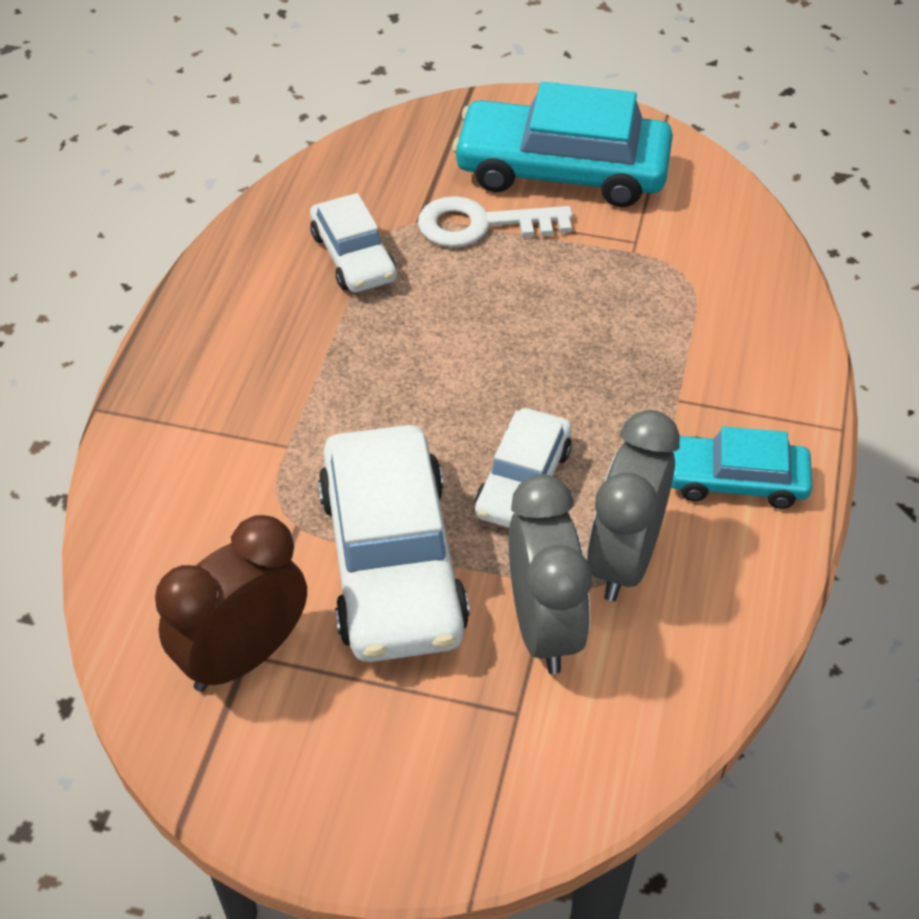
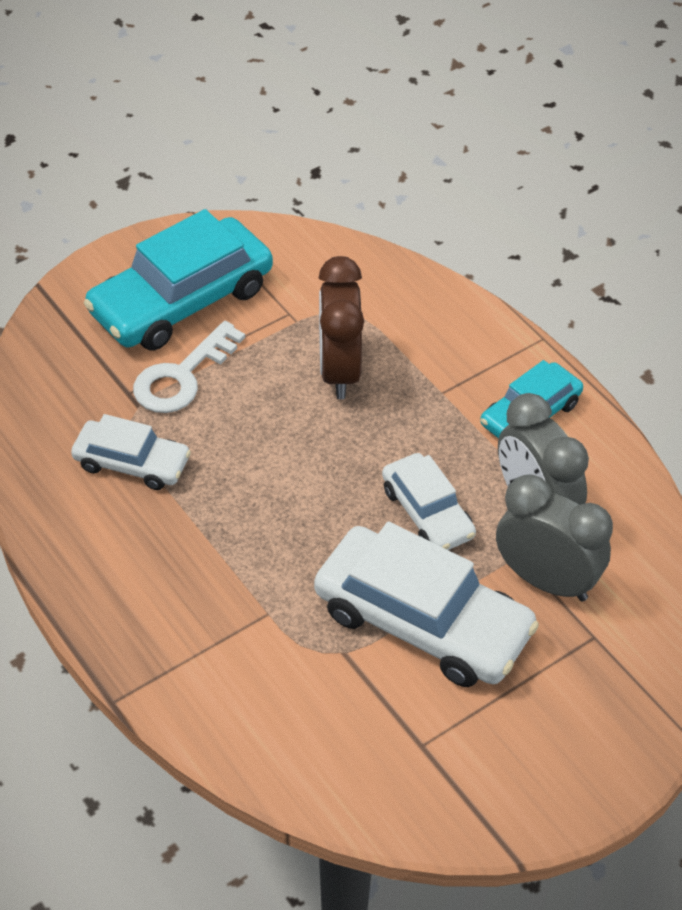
camera: 50 degrees left, 0 degrees up
(243, 656) = (422, 748): brown clock -> brown clock (339, 371)

